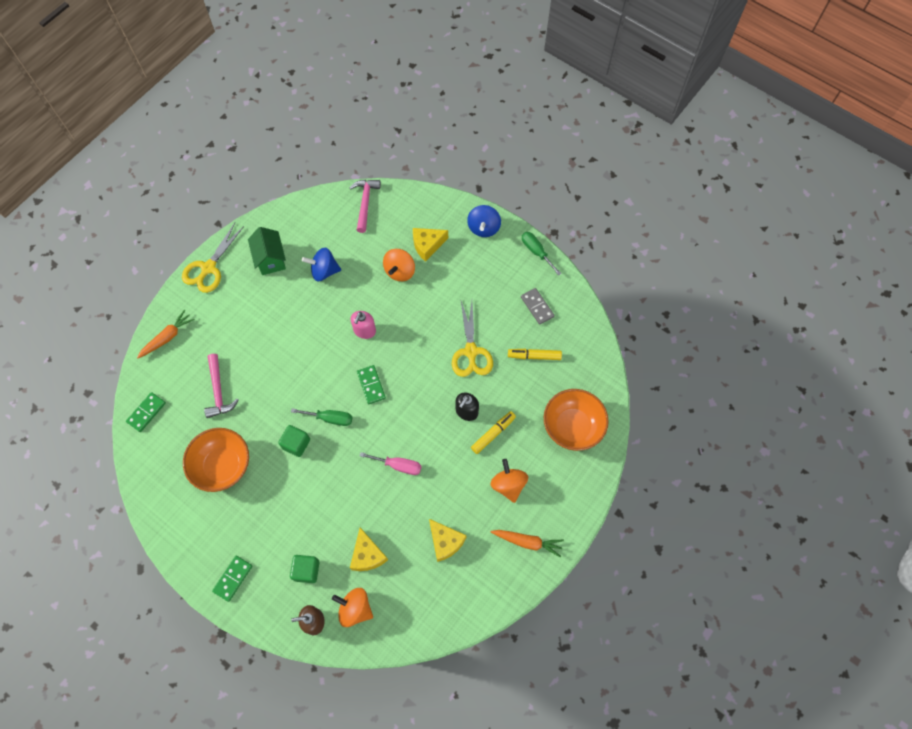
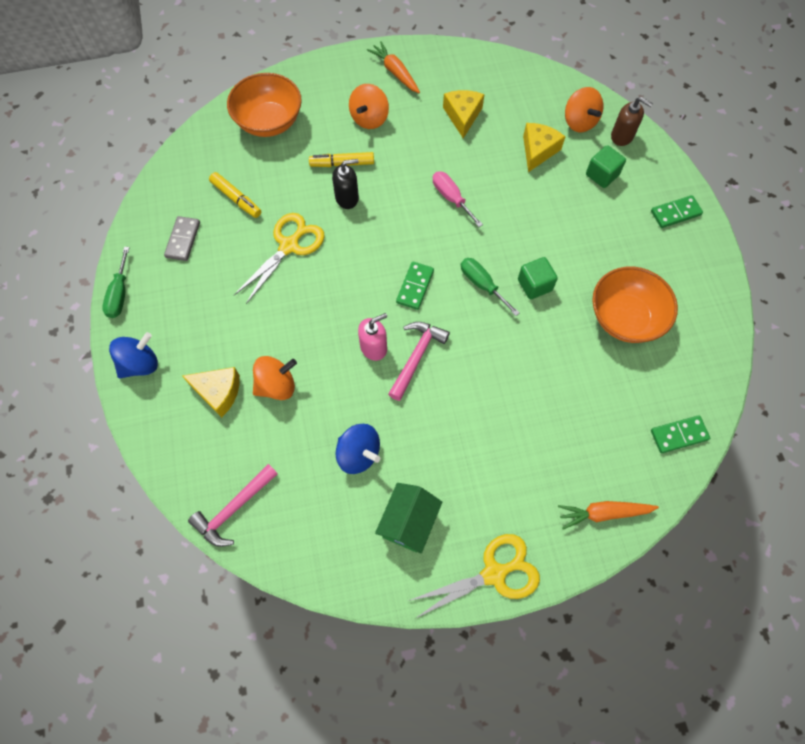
camera: 140 degrees left, 0 degrees up
(218, 391) = (581, 399): pink hammer -> pink hammer (416, 357)

